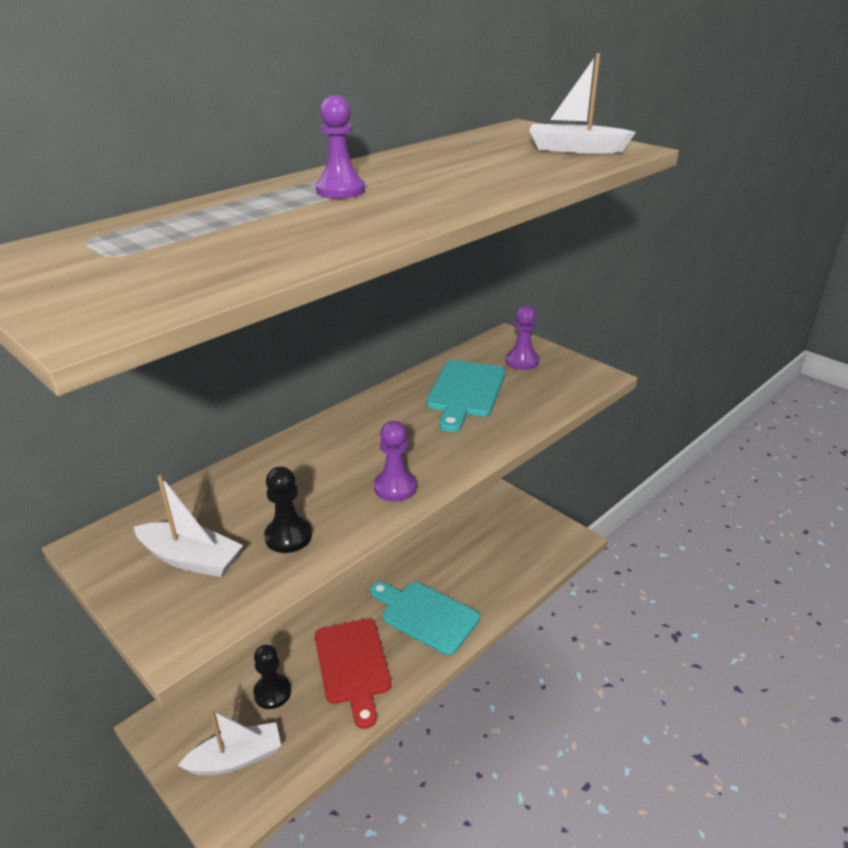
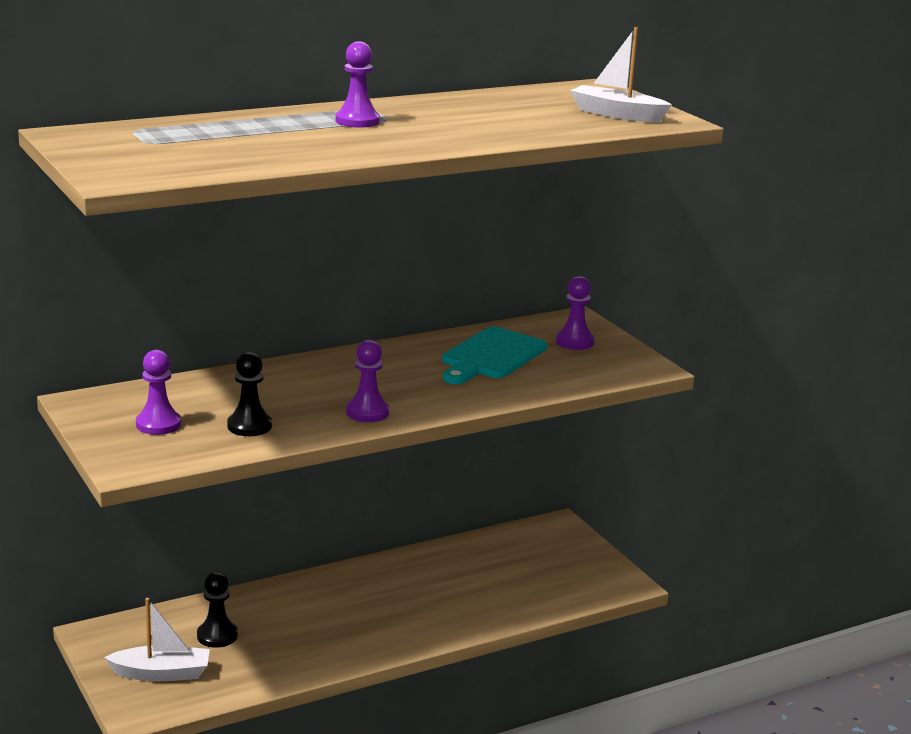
camera: 15 degrees right, 10 degrees down
(190, 559) = (158, 424): white boat -> purple pawn
(353, 665) = (309, 633): red cutting board -> none
(426, 615) = (410, 612): turquoise cutting board -> none

